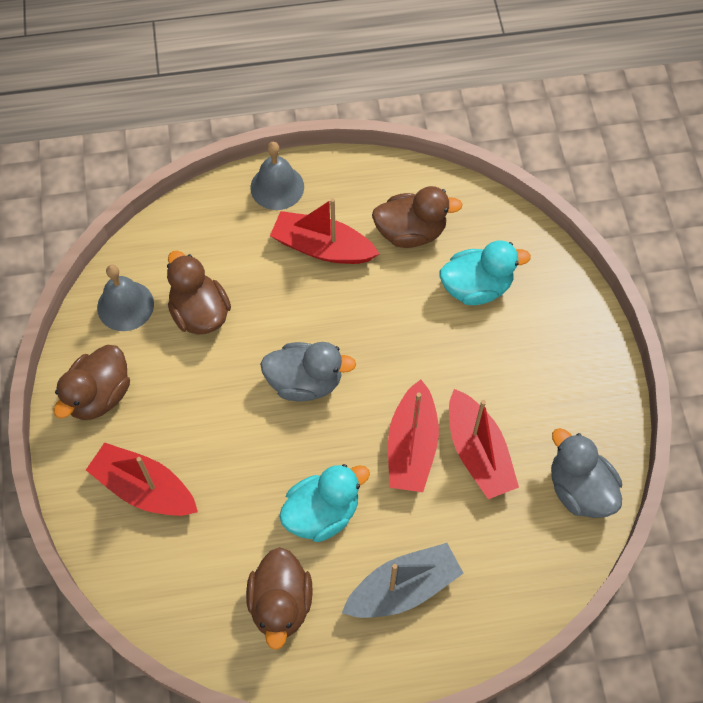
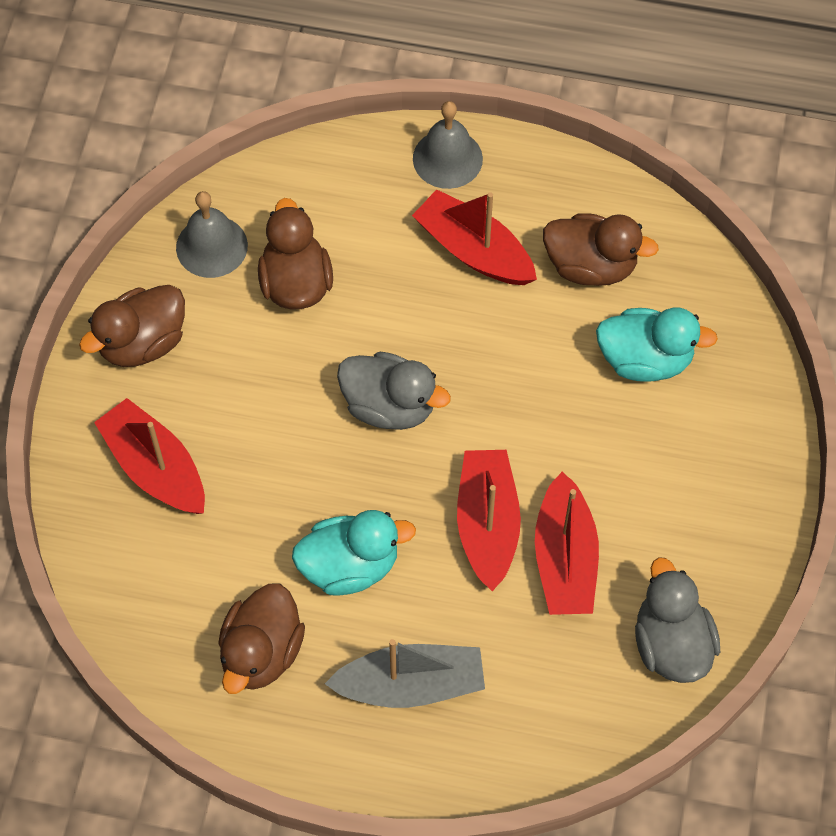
camera: 20 degrees right, 0 degrees up
(412, 446) = (487, 524): red boat -> red boat turned 150 degrees clockwise

